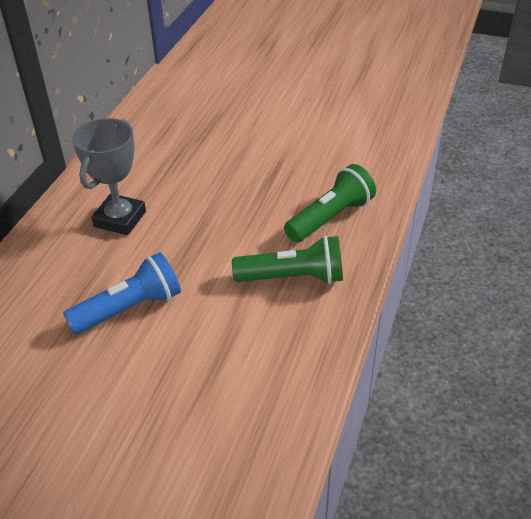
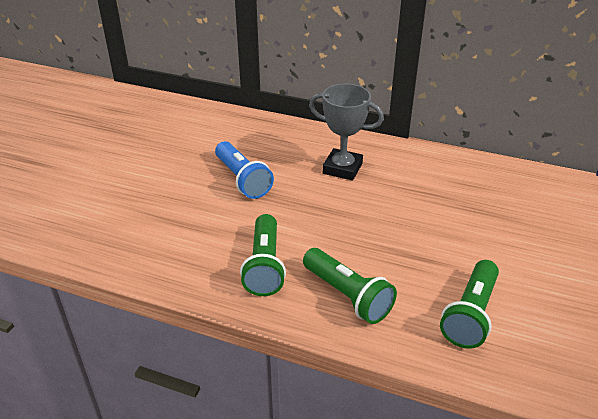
camera: 90 degrees right, 5 degrees down
(343, 149) = (470, 314): none -> green flashlight

